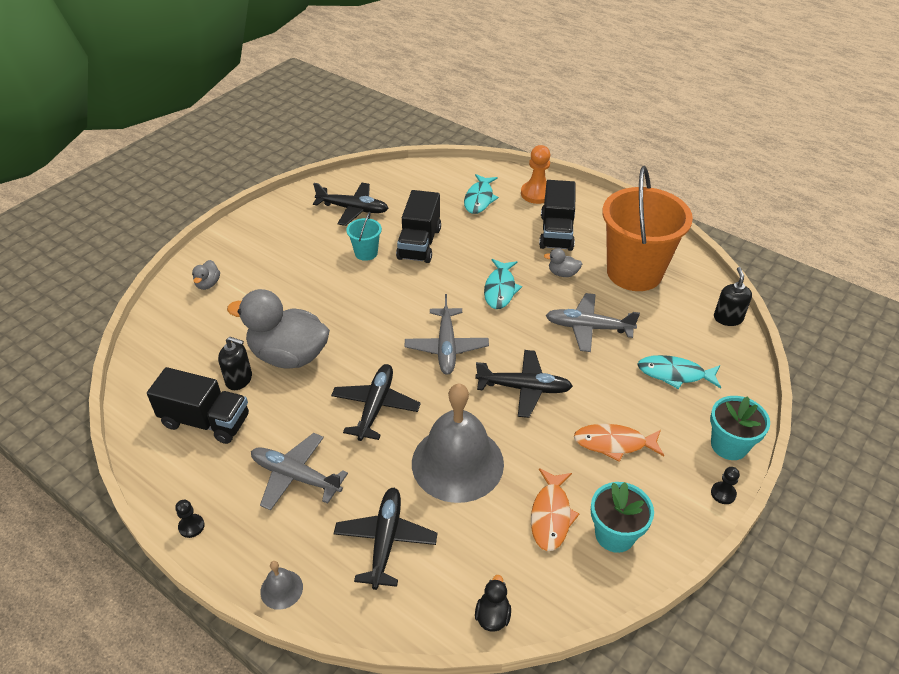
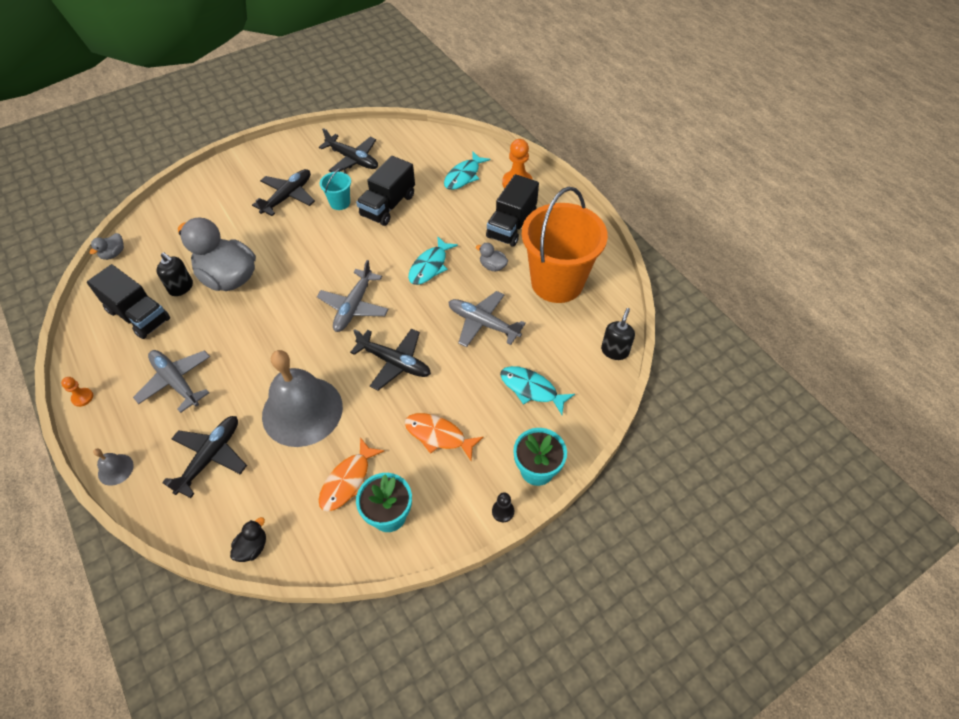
camera: 20 degrees right, 10 degrees up
(191, 526) = (82, 397): black pawn -> orange pawn
(208, 284) = (203, 198): grey duck -> grey duck (113, 254)
(375, 406) = (268, 342): black plane -> black plane (287, 197)

